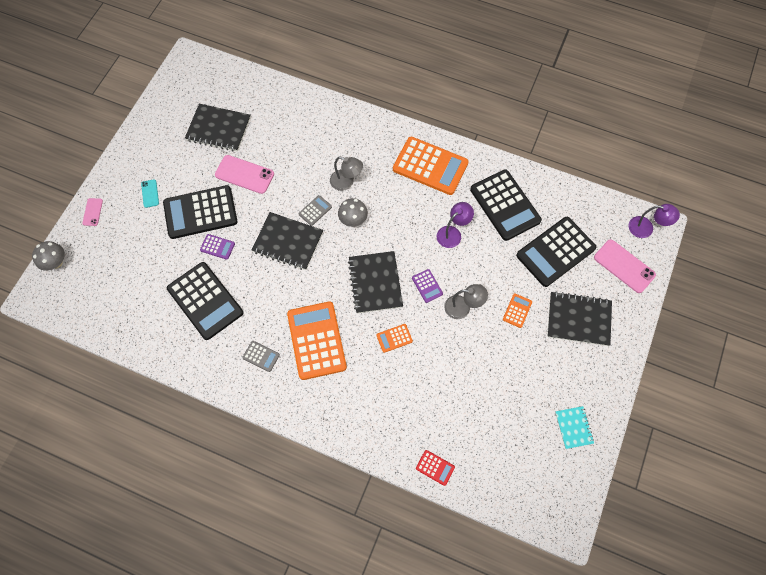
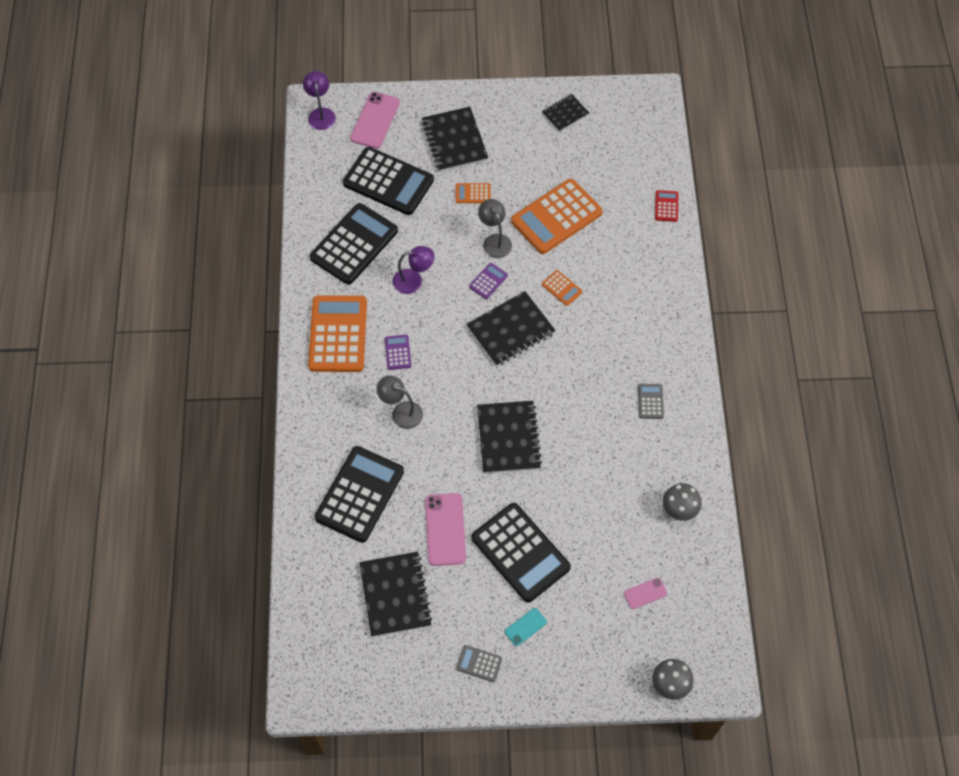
camera: 115 degrees left, 5 degrees down
(92, 212) = (585, 682): pink phone -> pink phone (645, 593)
(205, 301) = (623, 488): black calculator -> black calculator (360, 494)
(217, 247) = (553, 510): purple calculator -> purple calculator (398, 352)
(315, 210) = (454, 428): grey calculator -> grey calculator (479, 663)
(316, 340) = (604, 357): orange calculator -> orange calculator (556, 217)
(346, 182) = (401, 412): grey lamp -> grey lamp turned 60 degrees counterclockwise
(353, 220) = (446, 384): grey mushroom -> grey mushroom (679, 509)
(452, 233) = (414, 280): purple lamp -> purple lamp turned 150 degrees clockwise
(574, 427) = (565, 114): turquoise notebook -> black notebook

